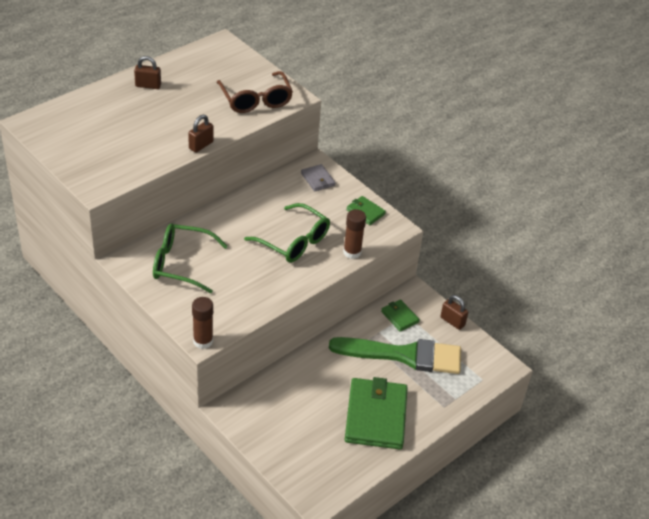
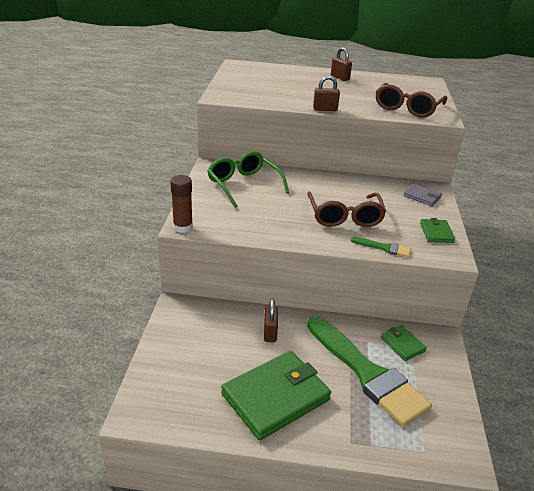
camera: 50 degrees right, 10 degrees down
(294, 242) = (345, 217): green glasses -> brown glasses
(317, 179) = (422, 197): grey wallet -> grey wallet turned 75 degrees counterclockwise
(352, 252) = (384, 248): brown glue stick -> green brush
(399, 317) = (402, 344): green wallet -> green wallet turned 45 degrees counterclockwise
(452, 321) = (453, 382): brown padlock -> brown padlock (270, 332)

